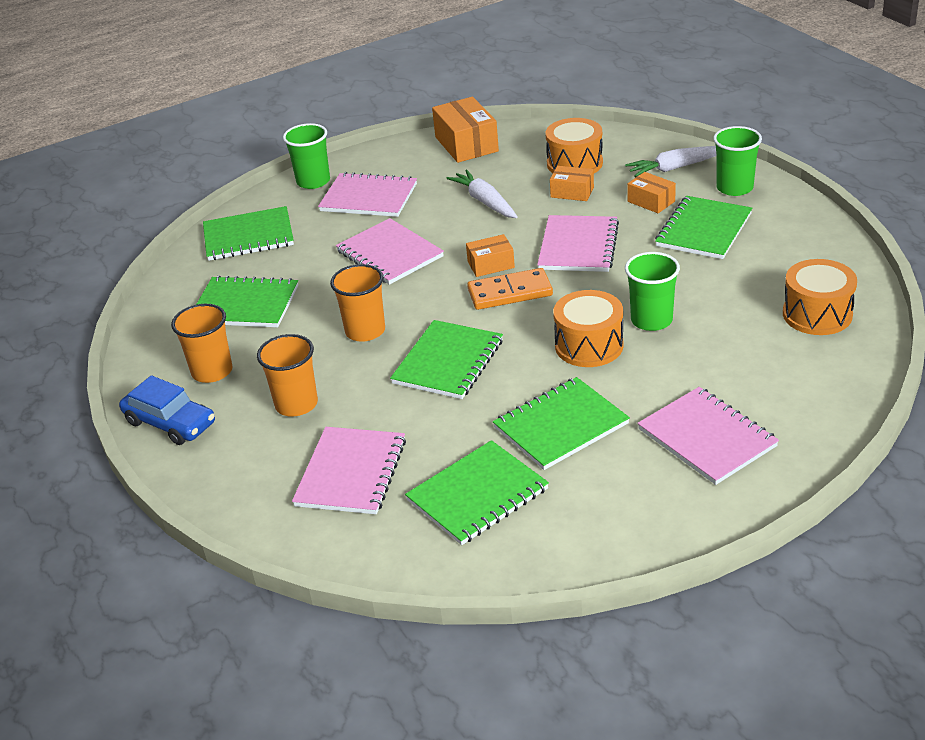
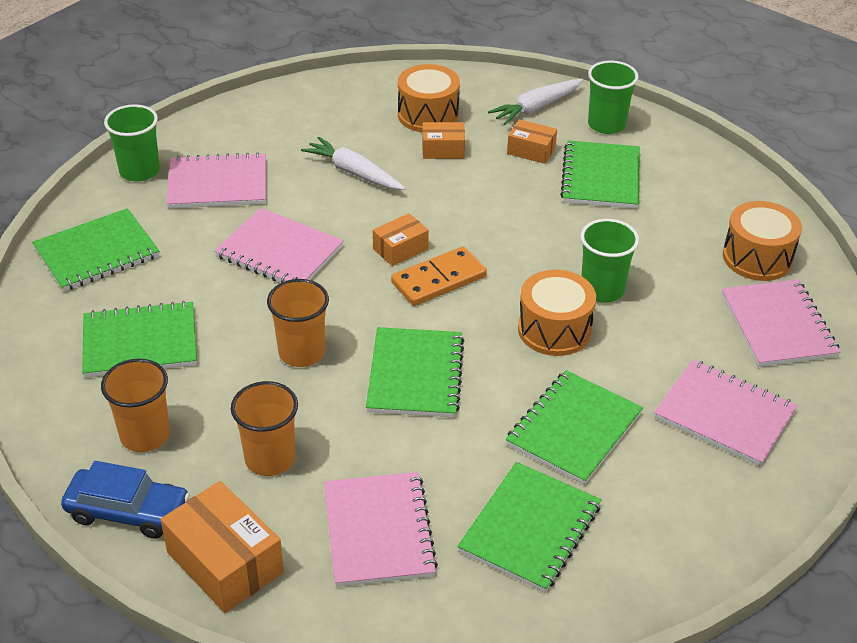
camera: 25 degrees left, 5 degrees up
(466, 144) = (296, 104): orange box -> orange box (225, 562)
(578, 246) = (482, 213): pink notebook -> pink notebook (777, 326)

